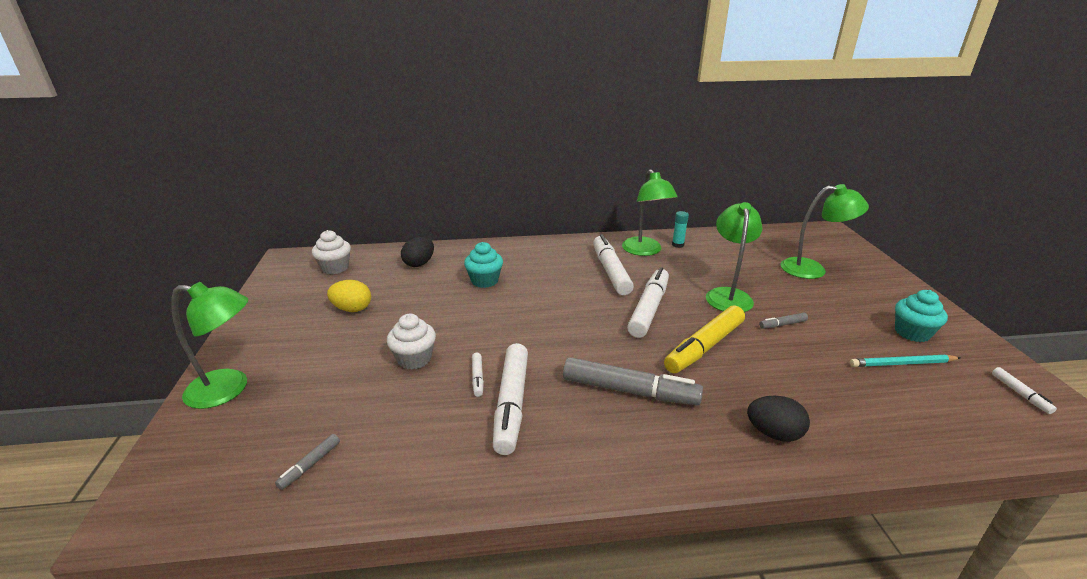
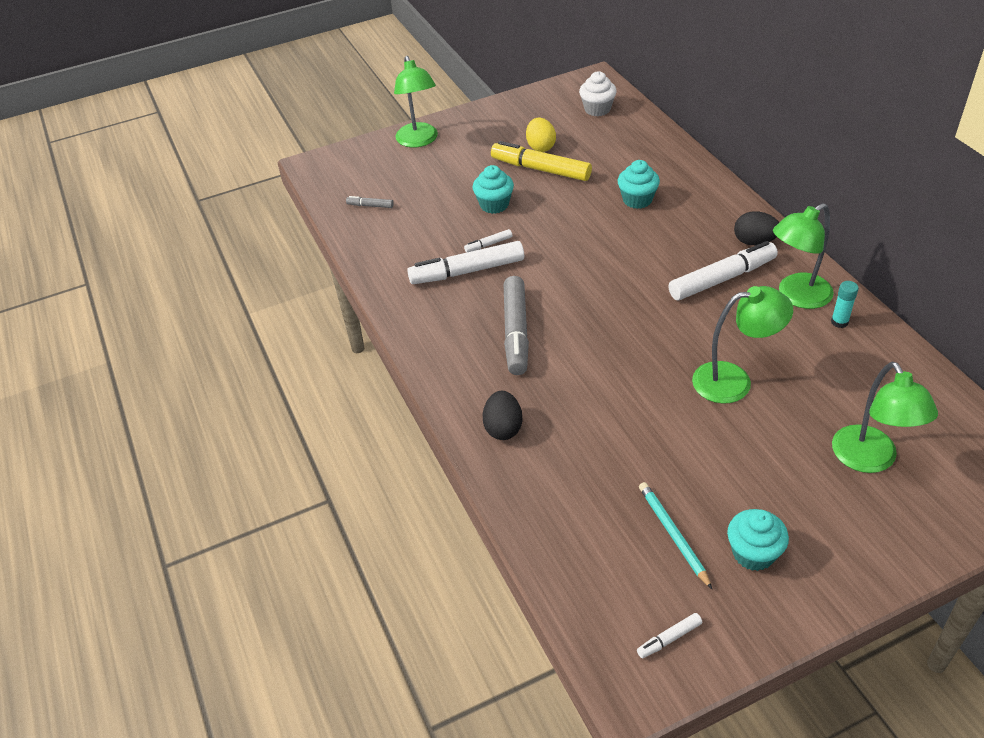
camera: 75 degrees right, 15 degrees up
(414, 359) = (494, 205): white cupcake -> turquoise cupcake
(419, 264) = (640, 150): black egg -> black egg (754, 242)
(649, 309) = (659, 322): white marker -> none
(704, 347) = (612, 371): yellow marker -> yellow marker (540, 169)
(782, 324) = (695, 431): grey marker -> none

